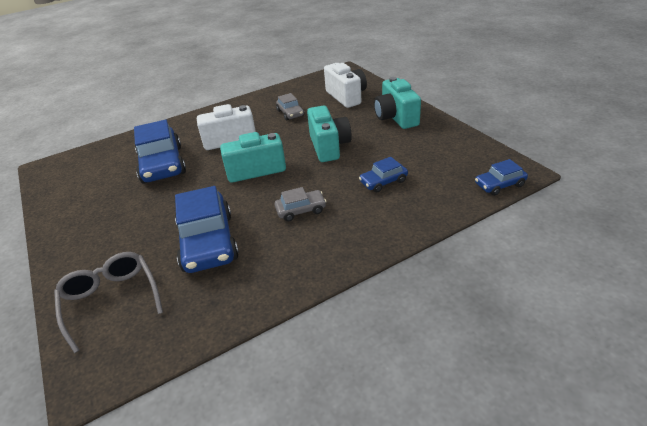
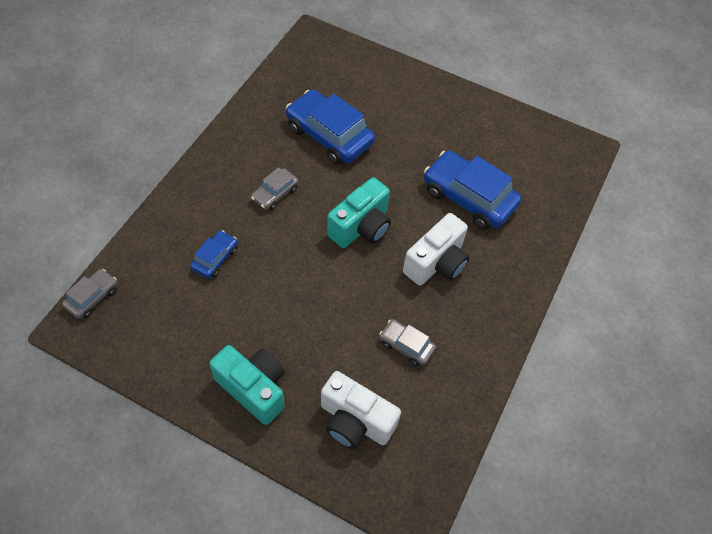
camera: 140 degrees right, 20 degrees up
(111, 300) = (353, 73): grey glasses -> none
(329, 146) = (307, 293): turquoise camera -> none
(499, 185) = (92, 297): blue car -> grey car

